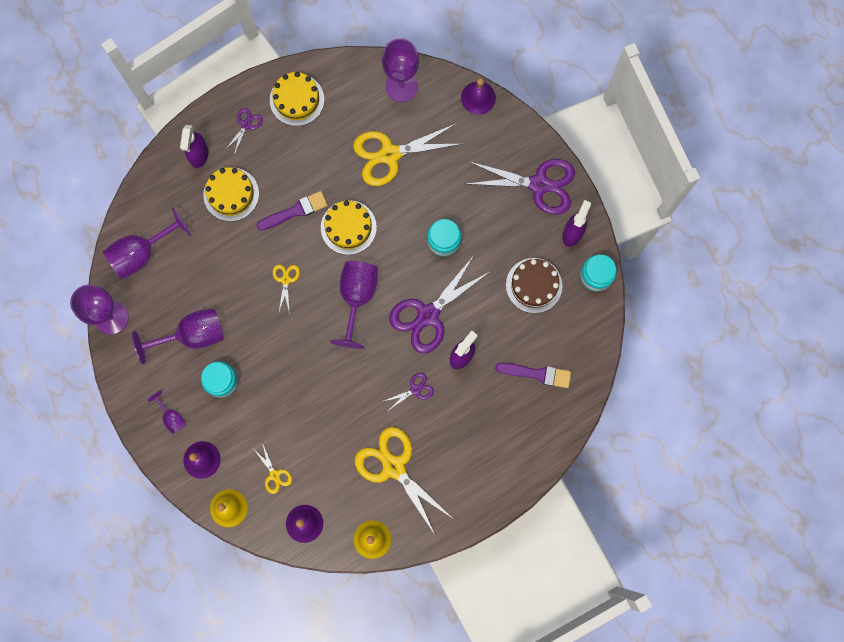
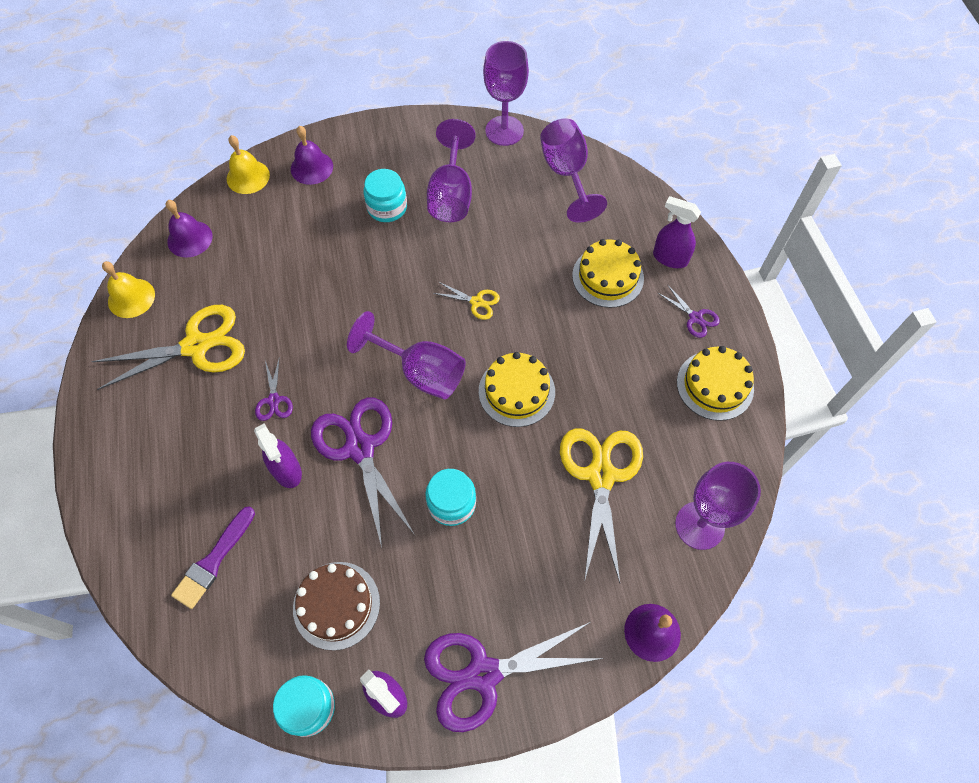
camera: 110 degrees right, 15 degrees down
(171, 417) = (371, 154): purple goblet -> none
(274, 475) = (257, 226): yellow scissors -> none
(295, 211) = (561, 338): purple brush -> none
(539, 184) = (483, 674): purple scissors -> purple scissors turned 45 degrees clockwise

